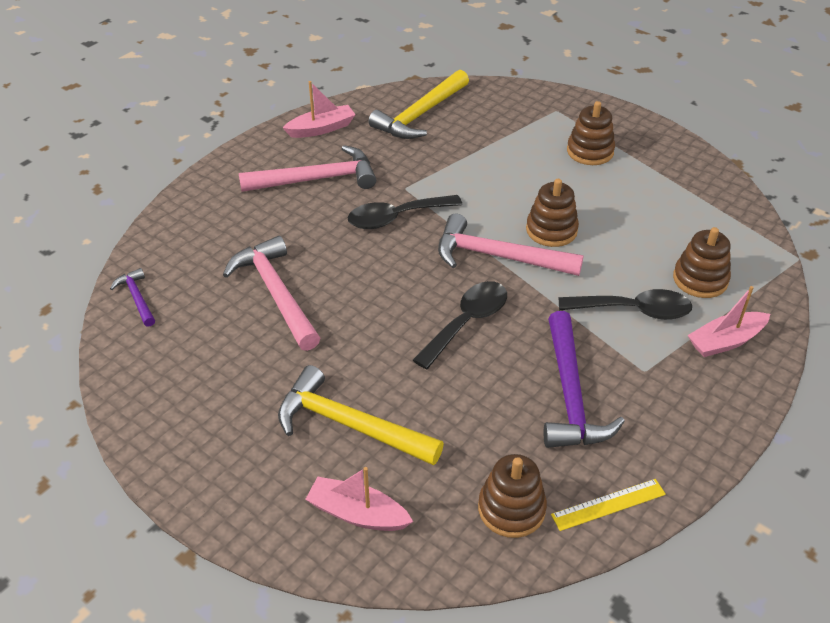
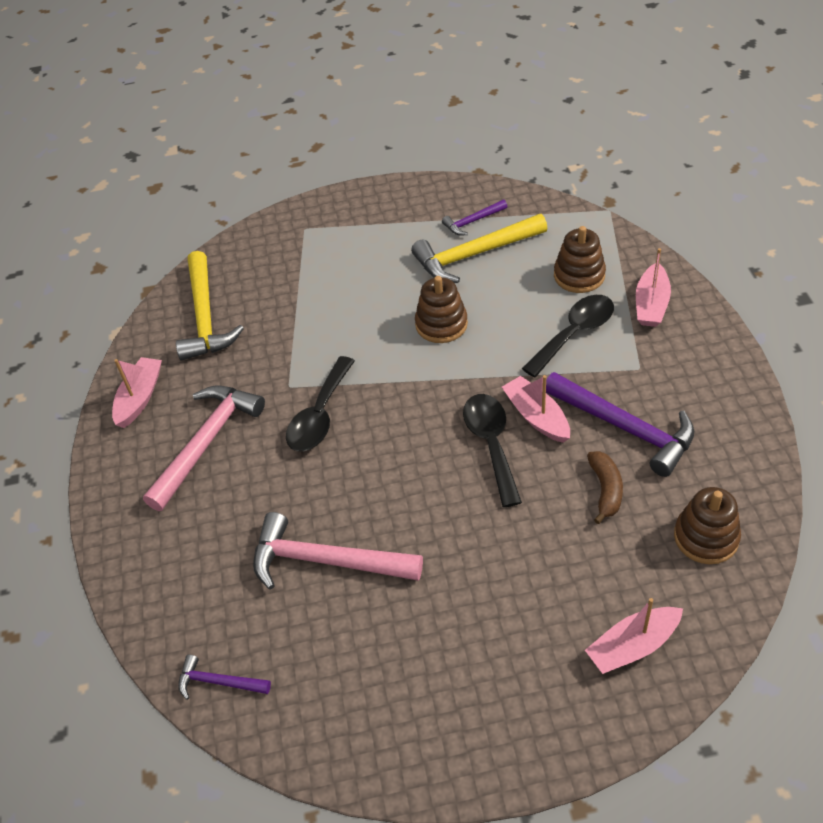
camera: 45 degrees left, 5 degrees up
(349, 424) = (533, 595): yellow hammer -> yellow hammer (474, 255)
(493, 416) = (605, 490): none -> brown banana
(498, 256) = (436, 377): pink hammer -> none
(522, 334) = (536, 416): none -> pink boat
(590, 151) = (377, 242): brown stacking toy -> none
(608, 504) = (746, 475): yellow ruler -> none
(677, 188) = (472, 221): none -> purple hammer

